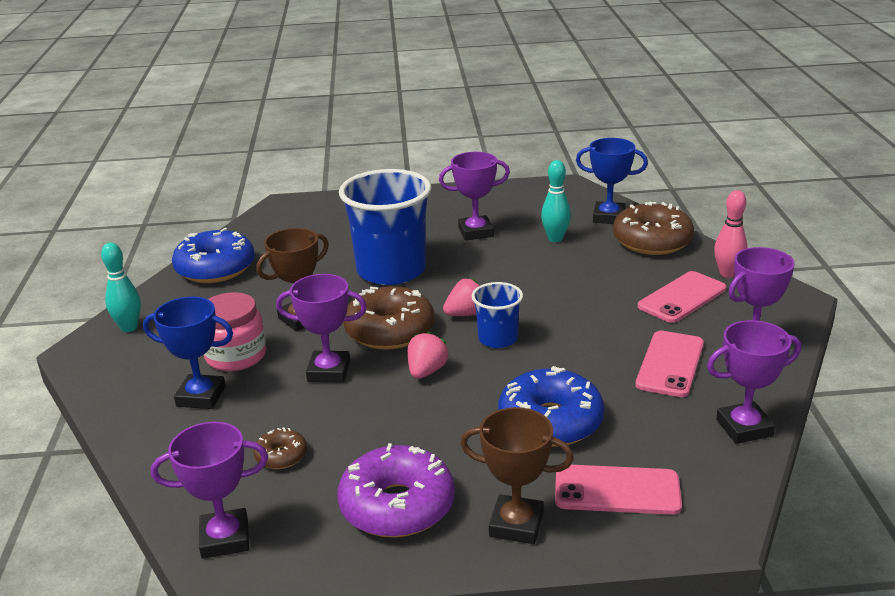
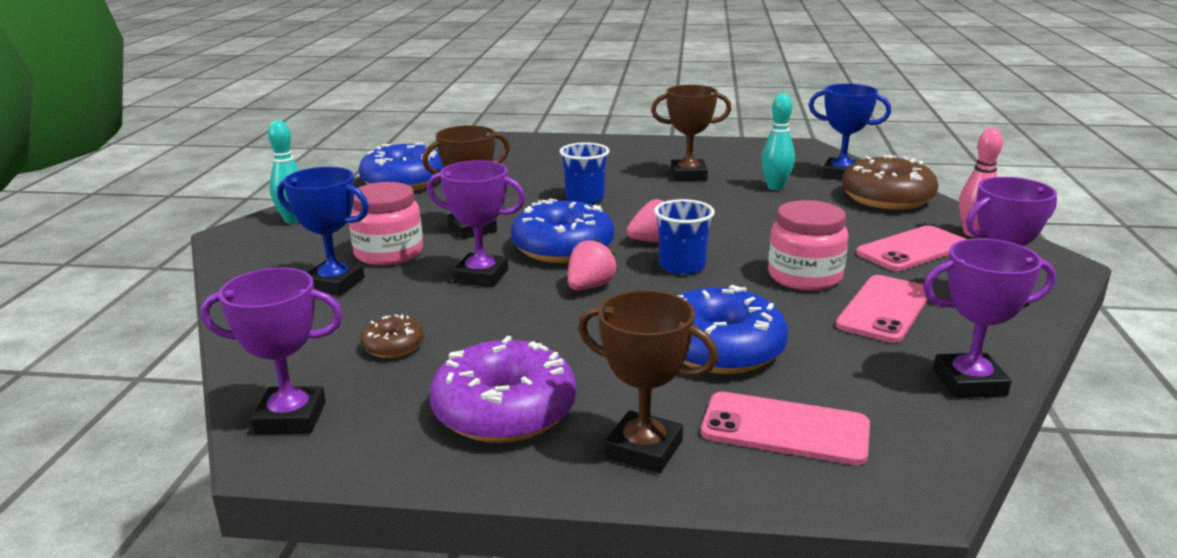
camera: 10 degrees right, 5 degrees down
(390, 331) = (563, 248): brown donut -> blue donut
(391, 270) = (585, 198): blue cup -> blue cup, size x0.50
(476, 232) = (688, 175): purple trophy -> brown trophy
(601, 338) = (804, 276): none -> pink jar

